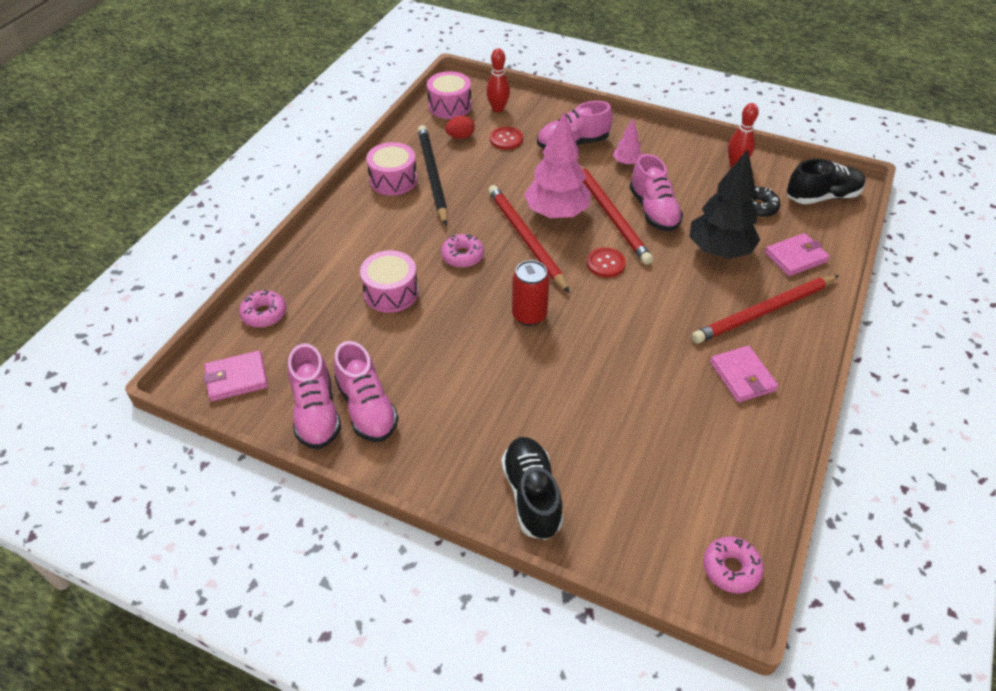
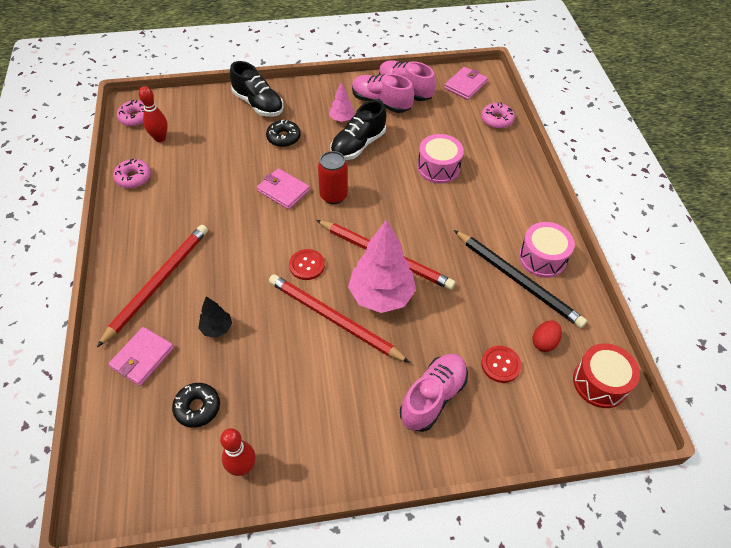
camera: 145 degrees right, 5 degrees up
(450, 106) = (600, 383): pink drum -> red drum
(462, 256) = (419, 217): pink donut -> pink donut (133, 178)
(498, 109) = (551, 409): red bowling pin -> red bowling pin (160, 138)
(533, 418) = (283, 137): none -> black donut
(626, 163) = (361, 399): pink tree -> pink tree (341, 119)
(653, 211) = (298, 345): pink shoe -> none
(719, 251) = (217, 328): black tree -> black tree, size x0.48
(742, 376) = (160, 222): pink wallet -> pink wallet (283, 191)
(822, 197) = (129, 466): black shoe -> black shoe (358, 145)

